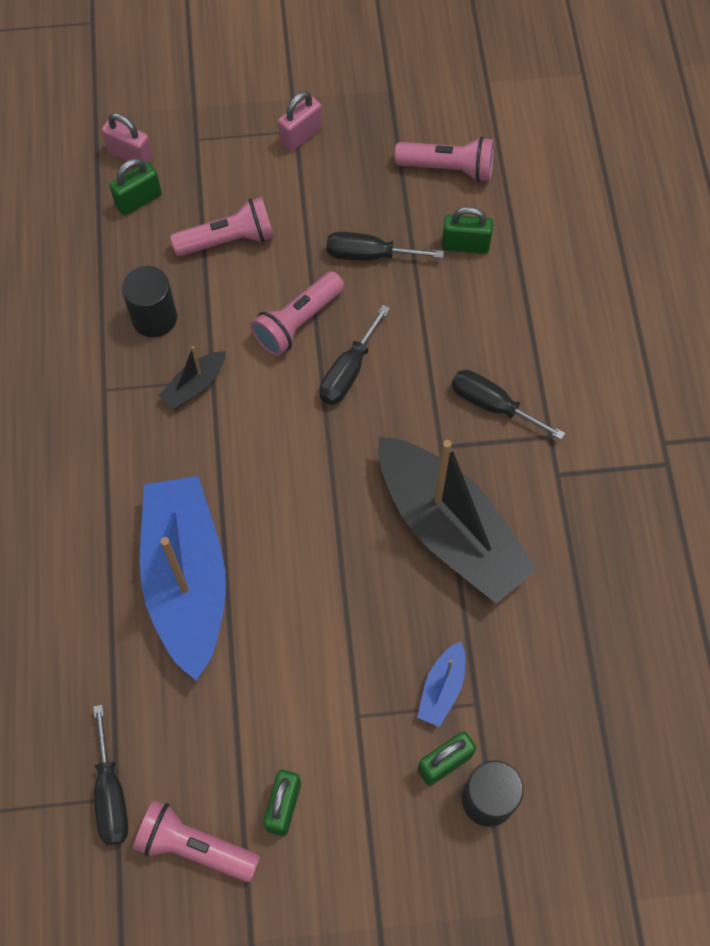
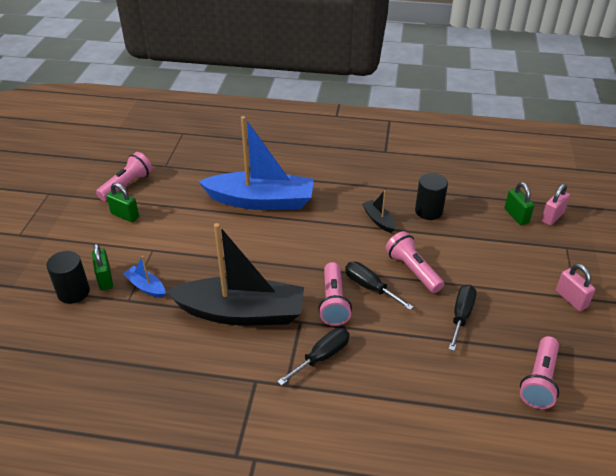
camera: 105 degrees right, 25 degrees down
(111, 794) = (168, 164): black screwdriver -> none
(228, 240) = (482, 249): pink flashlight -> pink flashlight (333, 302)
(450, 529) = (241, 312): black boat -> black boat turned 150 degrees counterclockwise
(465, 245) = (463, 374): green padlock -> none

